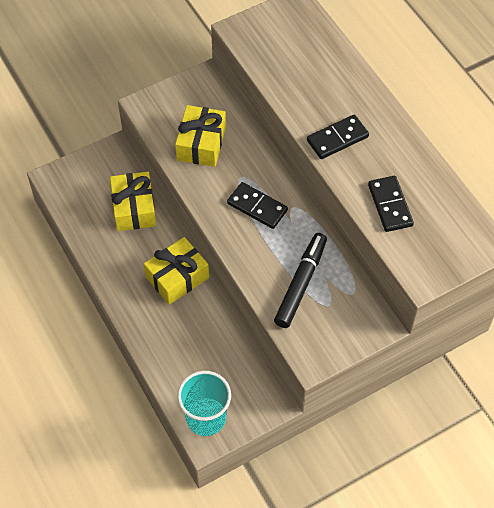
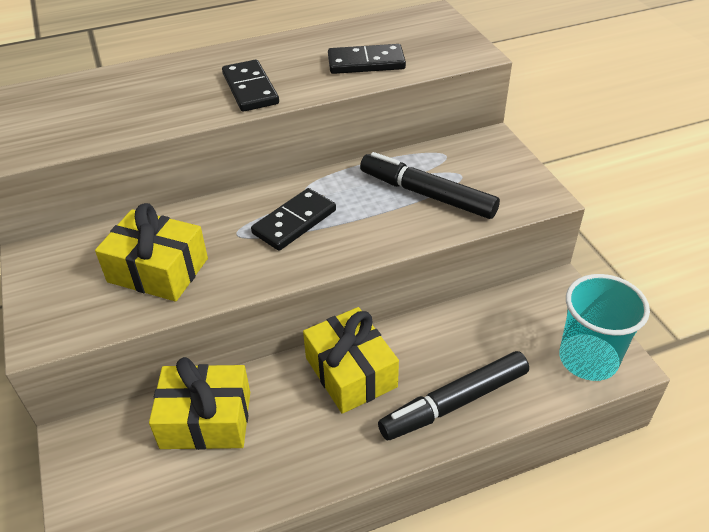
camera: 80 degrees left, 15 degrees down
(161, 337) = (454, 402): none -> black marker

